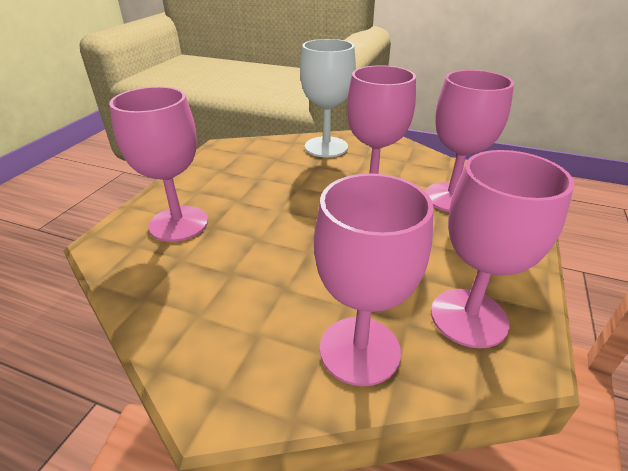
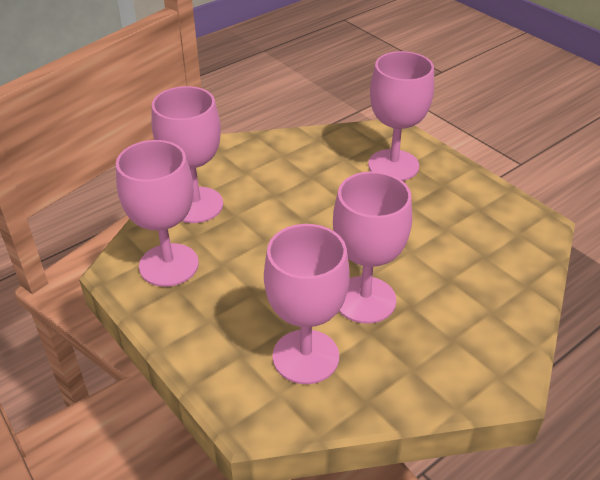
camera: 120 degrees right, 5 degrees up
(326, 147) = (495, 309): white goblet -> none

